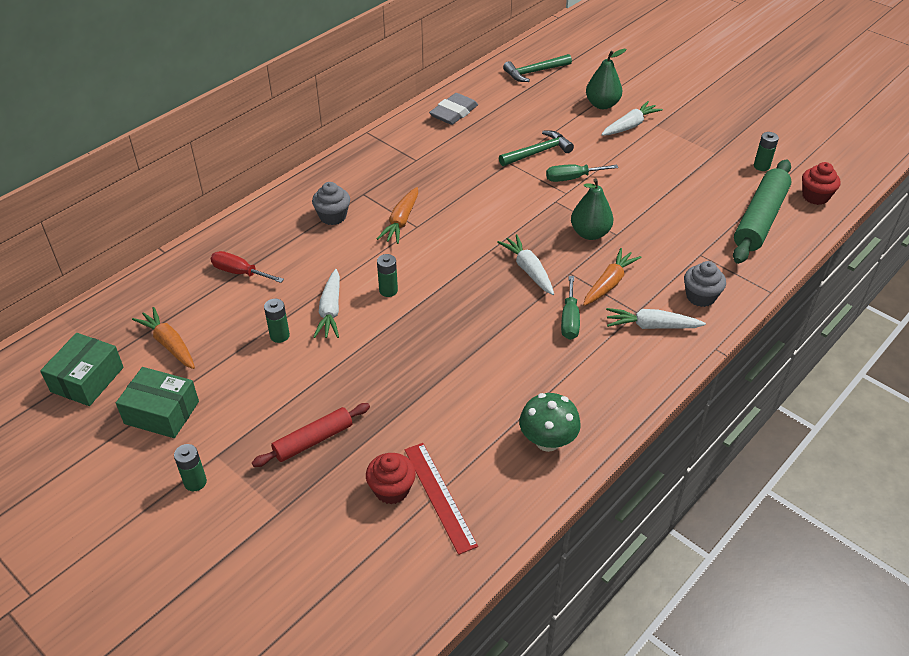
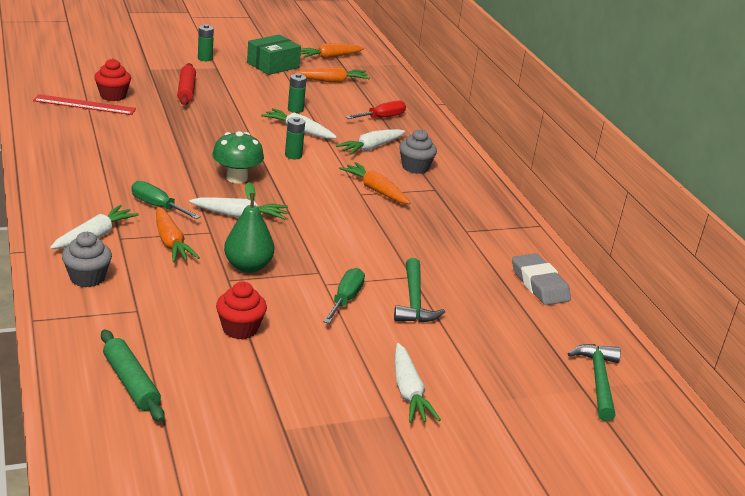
camera: 115 degrees right, 15 degrees down
(87, 379) = (329, 57): green box -> orange carrot
(319, 253) = (371, 148): none -> white carrot
(547, 441) = (64, 148): green mushroom -> green mushroom (237, 178)
(602, 105) = (476, 395): green pear -> none
(760, 219) = (130, 383): green rolling pin -> green rolling pin, size x0.61
(761, 166) = (216, 451): green battery -> none
(815, 196) = (109, 457): red cupcake -> red cupcake (240, 329)

